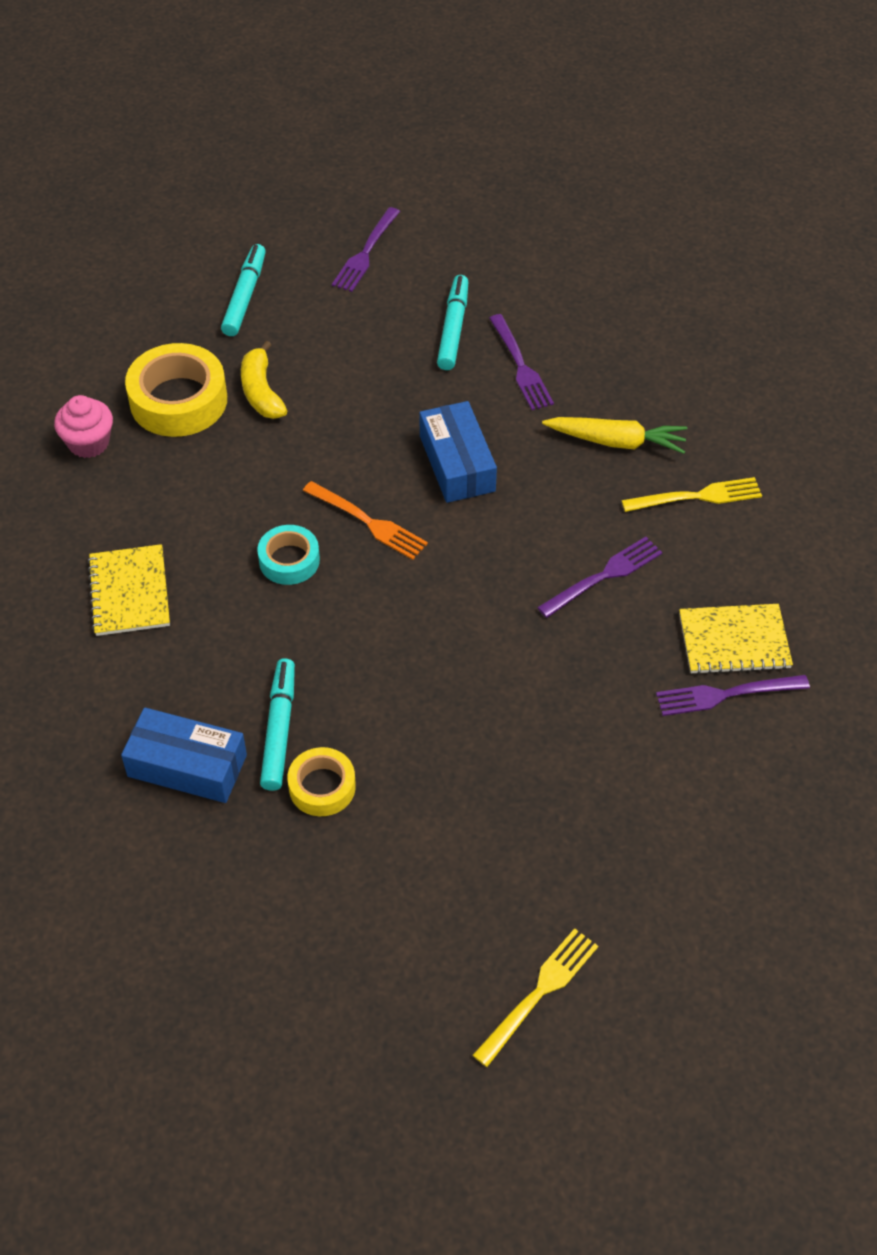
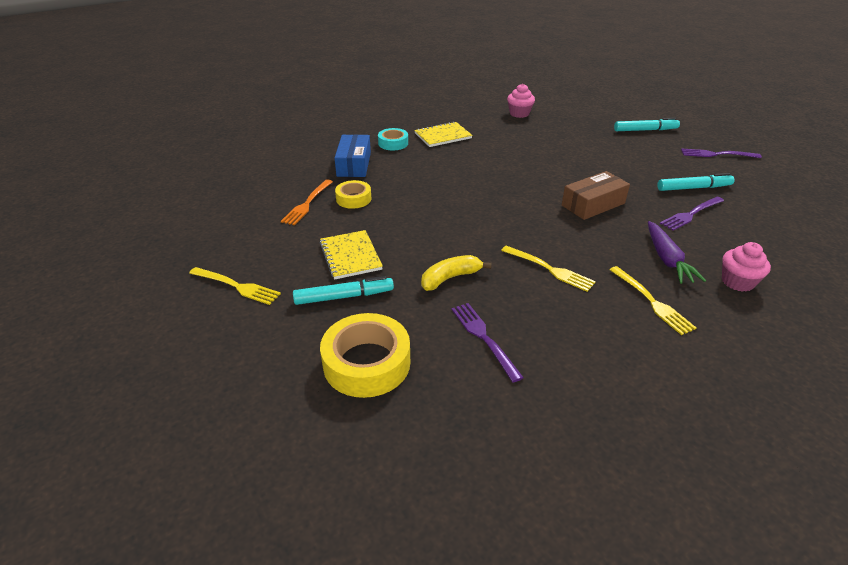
camera: 75 degrees right, 15 degrees down
(178, 400) = (562, 127): yellow tape -> yellow tape (367, 363)
(261, 391) = (588, 144): yellow banana -> yellow banana (450, 278)
(279, 729) = (383, 182): turquoise marker -> turquoise marker (344, 296)
(289, 560) = (487, 168): turquoise tape -> turquoise tape (393, 143)
(368, 522) = (528, 185): orange fork -> orange fork (307, 203)
(457, 463) = (593, 204): blue box -> brown box
(603, 576) = (549, 269): purple fork -> yellow fork
(616, 441) = (667, 259): yellow carrot -> purple carrot
(680, 396) = (737, 282): none -> pink cupcake
(734, 641) = (533, 336): yellow notebook -> yellow notebook (350, 256)

